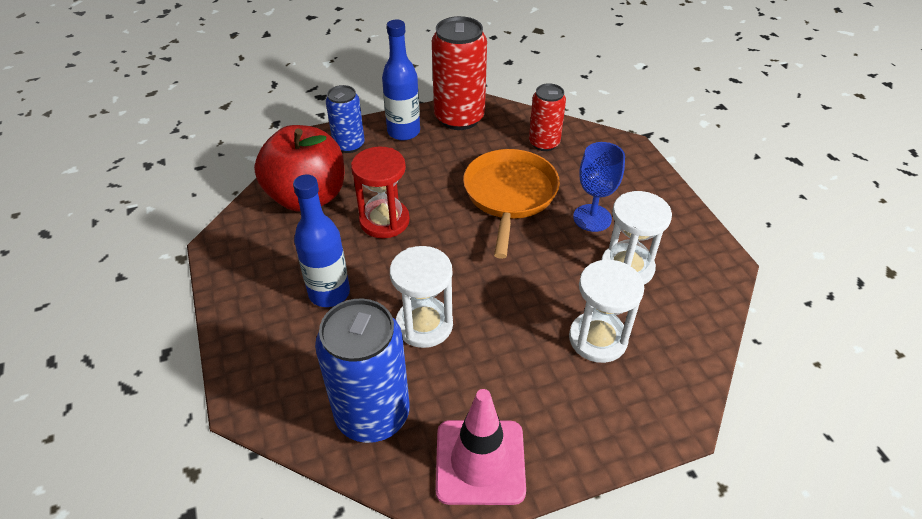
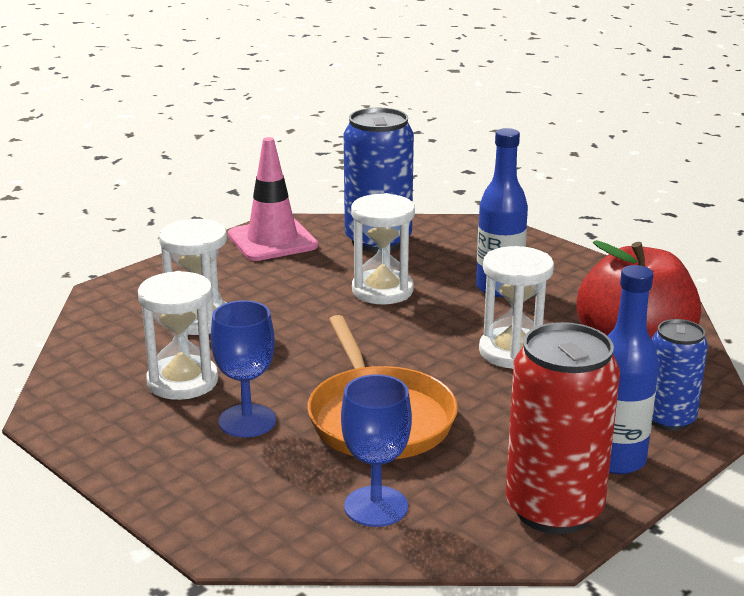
camera: 155 degrees right, 20 degrees down
(384, 221) = (512, 352): red hourglass -> white hourglass
(544, 143) = (376, 506): red can -> blue goblet

